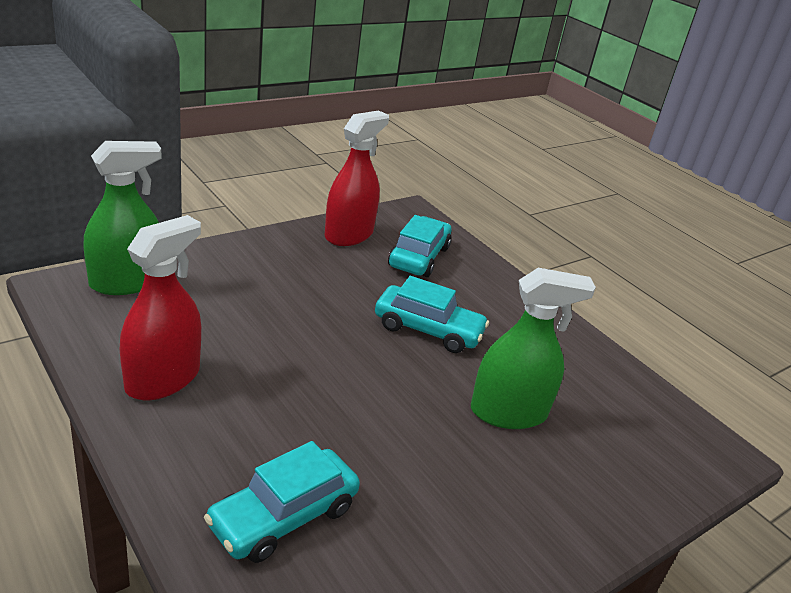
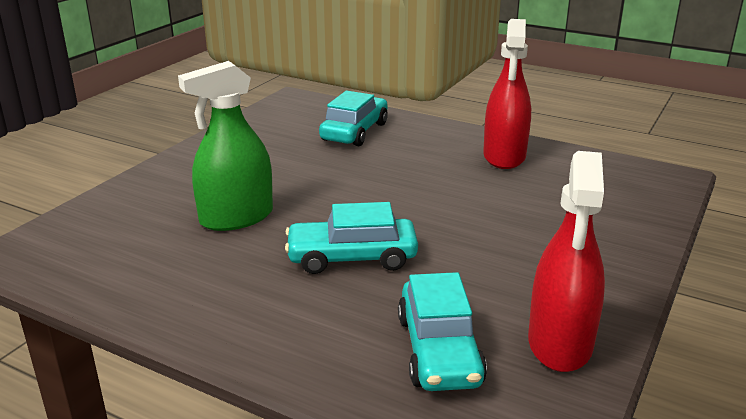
camera: 160 degrees right, 5 degrees down
(126, 282) = (641, 196): green spray bottle -> none

